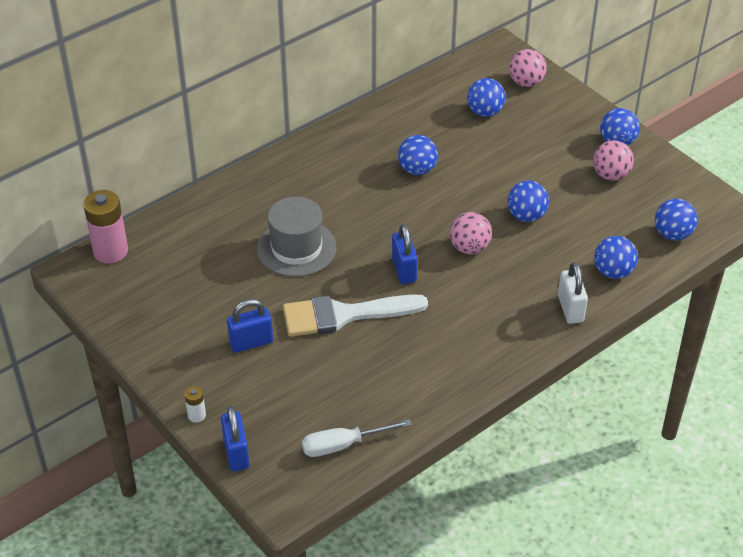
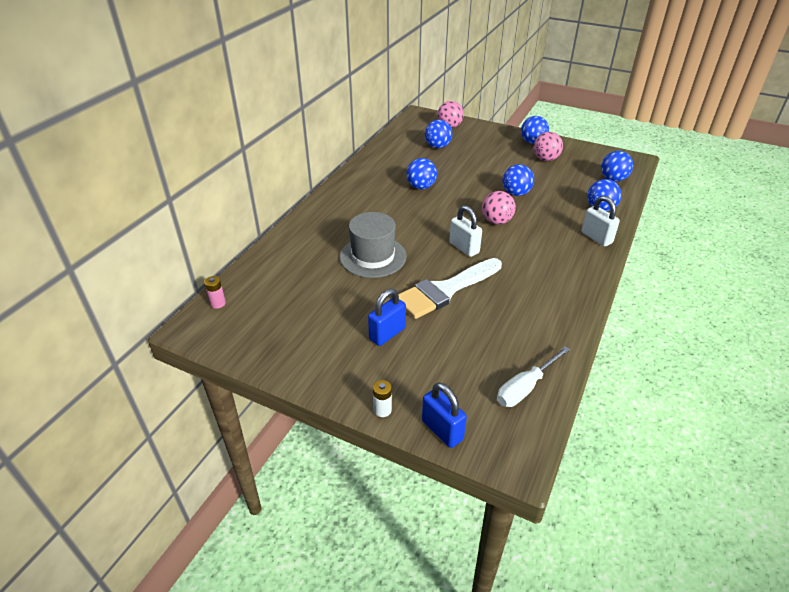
camera: 25 degrees left, 5 degrees down
(110, 251) = (218, 303): pink battery -> pink battery, size x0.47
(404, 270) = (464, 248): blue padlock -> white padlock

